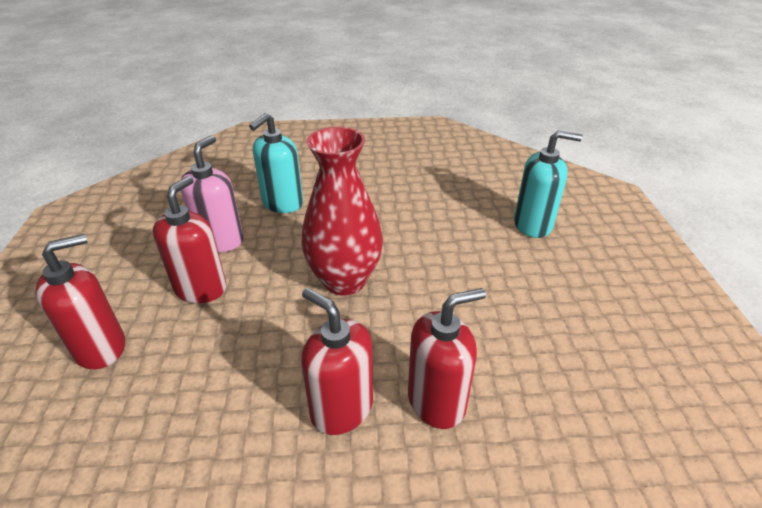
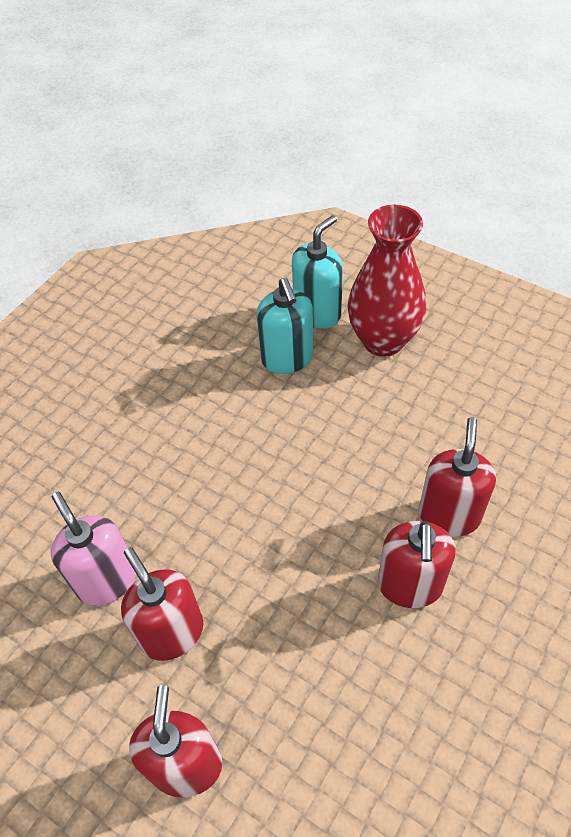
camera: 50 degrees left, 15 degrees up
(282, 203) = (95, 489): turquoise soap dispenser -> turquoise soap dispenser (287, 358)
(341, 408) = (410, 585): red soap dispenser -> red soap dispenser turned 75 degrees counterclockwise
(344, 280) = (266, 500): red vase -> red vase (383, 340)

